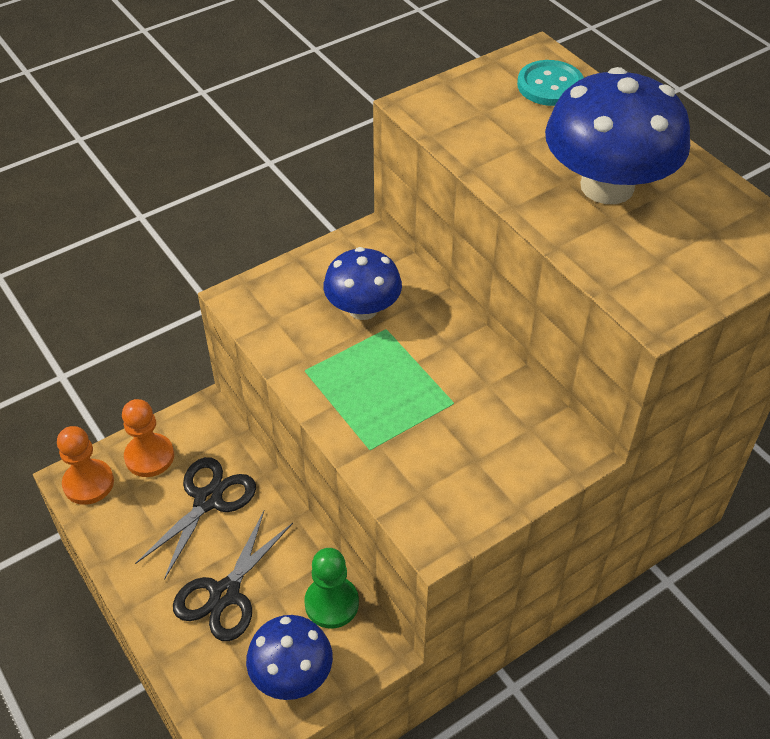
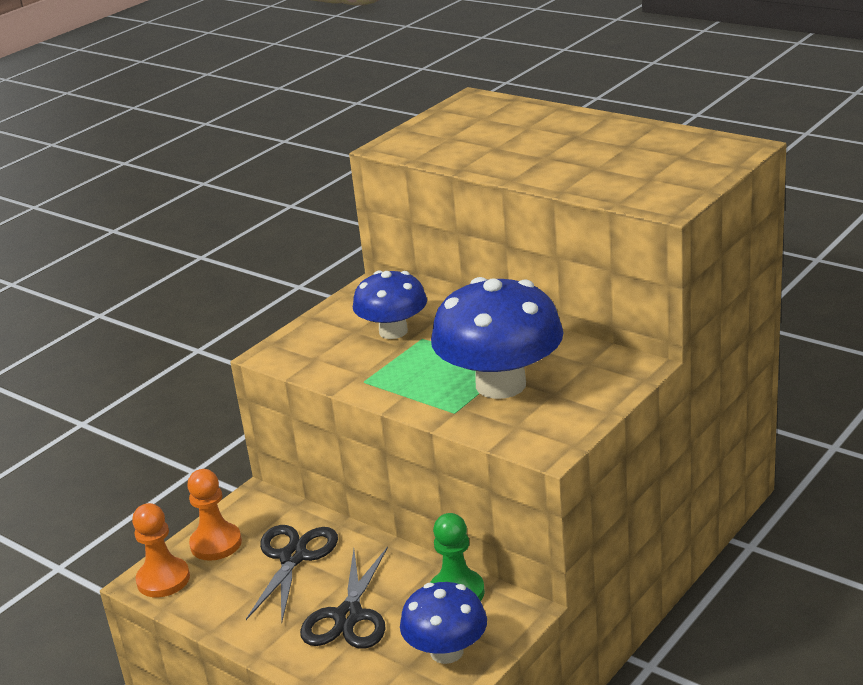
camera: 15 degrees left, 20 degrees down
(550, 85) = (495, 112): turquoise button -> none
(607, 186) = (580, 152): blue mushroom -> blue mushroom (501, 385)

